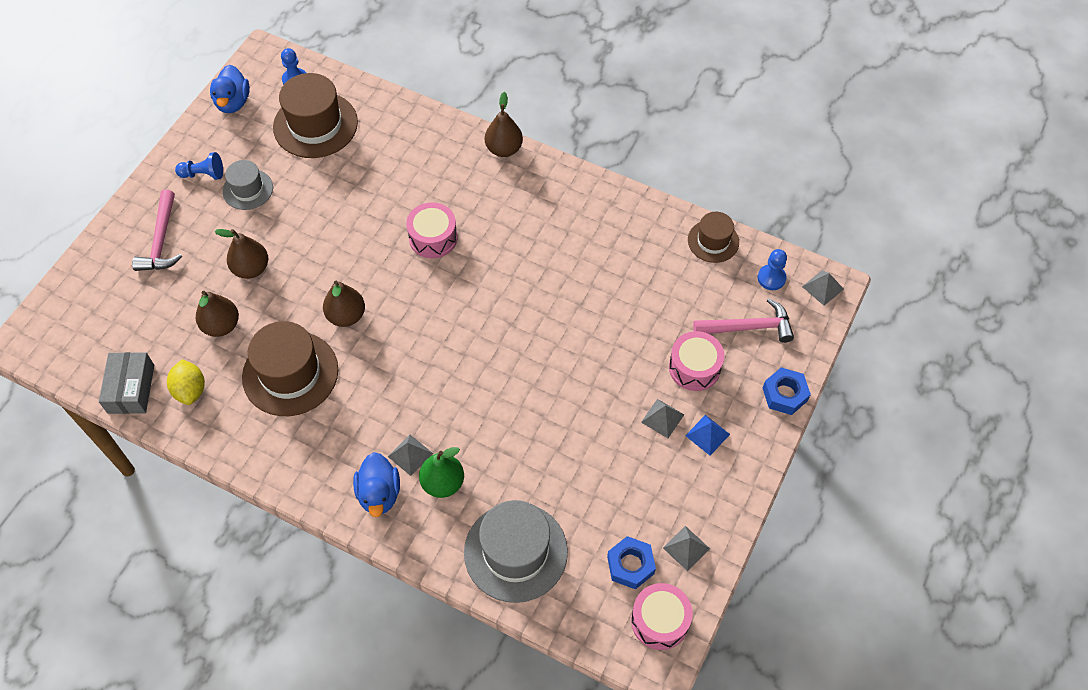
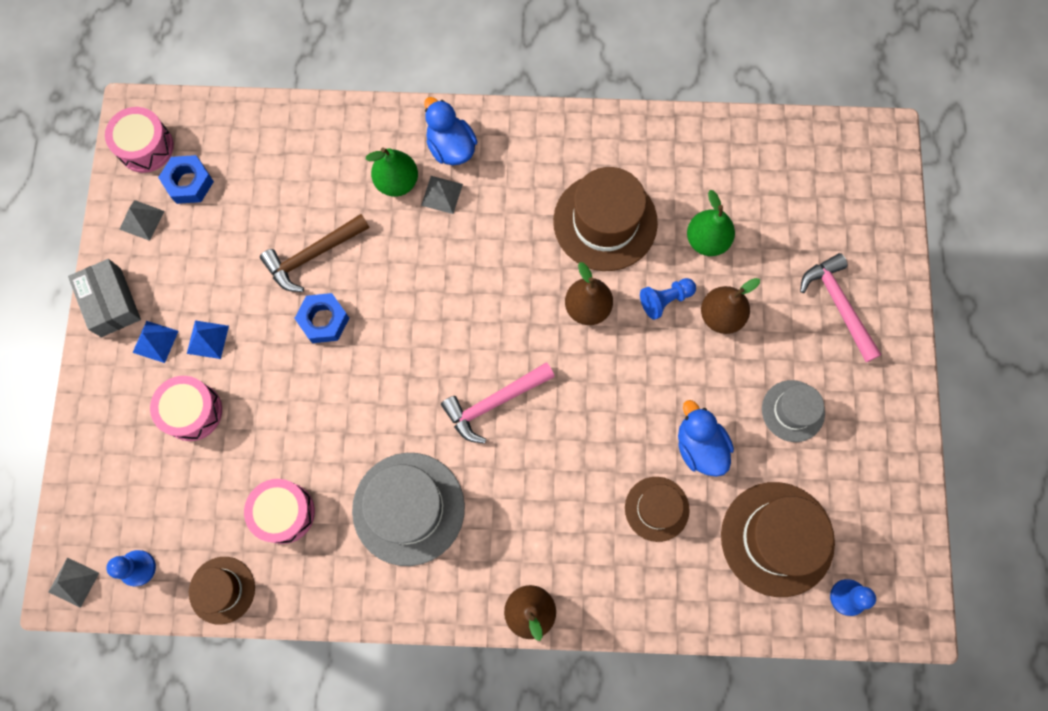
camera: 155 degrees right, 15 degrees up
(131, 389) = (746, 140): grey box -> grey box (111, 302)
(190, 390) = (689, 164): yellow lemon -> none
(203, 174) = (856, 407): blue pawn -> blue pawn (665, 300)
(221, 325) = (707, 240): brown pear -> green pear
(233, 102) = (897, 525): blue duck -> blue duck (699, 446)
(383, 171) = (656, 509): none -> brown hat
(433, 238) = (548, 444): pink drum -> pink drum (284, 513)
(515, 552) = (300, 150): grey hat -> grey hat (408, 508)
(546, 450) = (312, 255): none -> brown hammer
(662, 418) = (207, 339): grey pyramid -> blue pyramid
(748, 327) = (147, 489): pink hammer -> pink hammer (494, 403)
(784, 394) = (86, 423): blue nut -> blue nut (324, 320)

